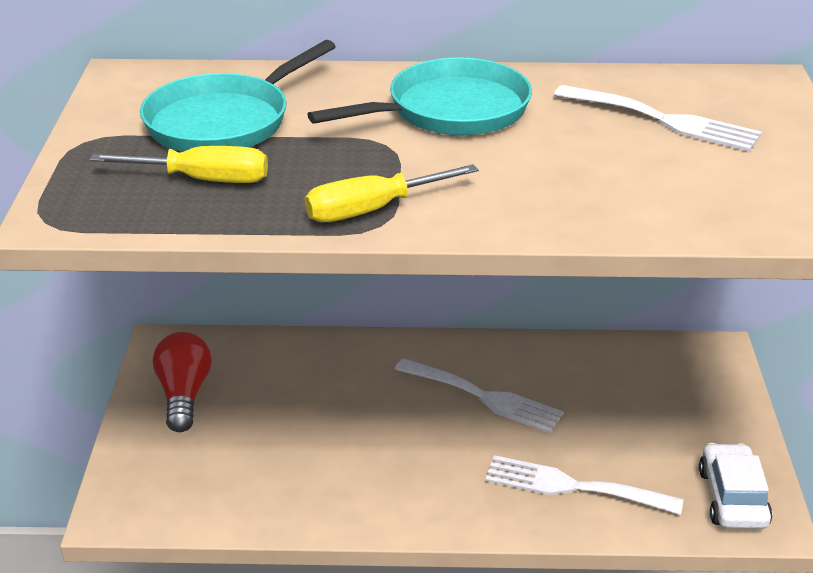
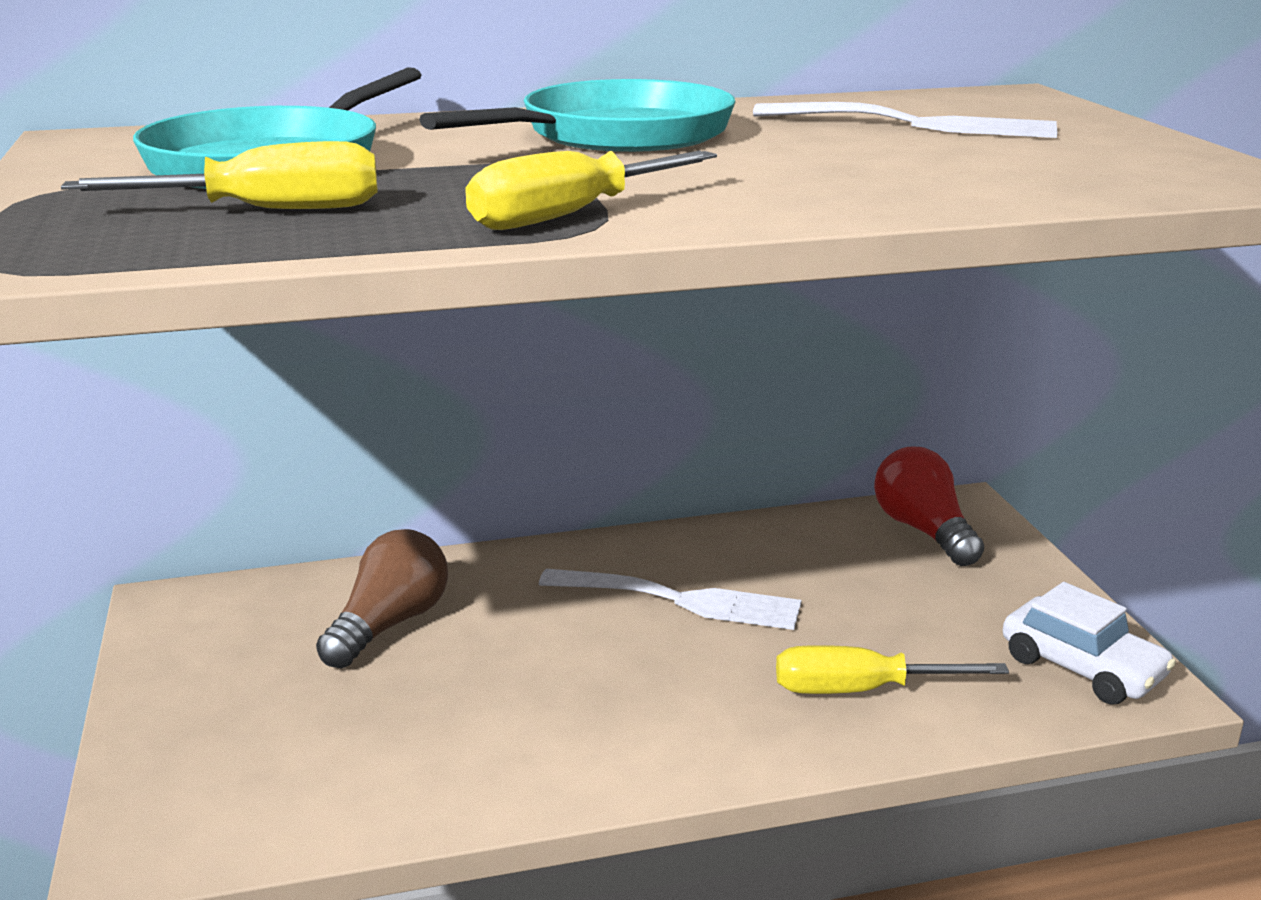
camera: 15 degrees left, 10 degrees down
(184, 395) = (218, 663): red light bulb -> red light bulb (923, 531)
(292, 383) = (389, 624): none -> brown light bulb
(573, 487) = (860, 690): white fork -> yellow screwdriver
(732, 497) = (1082, 667): white car -> white car turned 150 degrees clockwise

